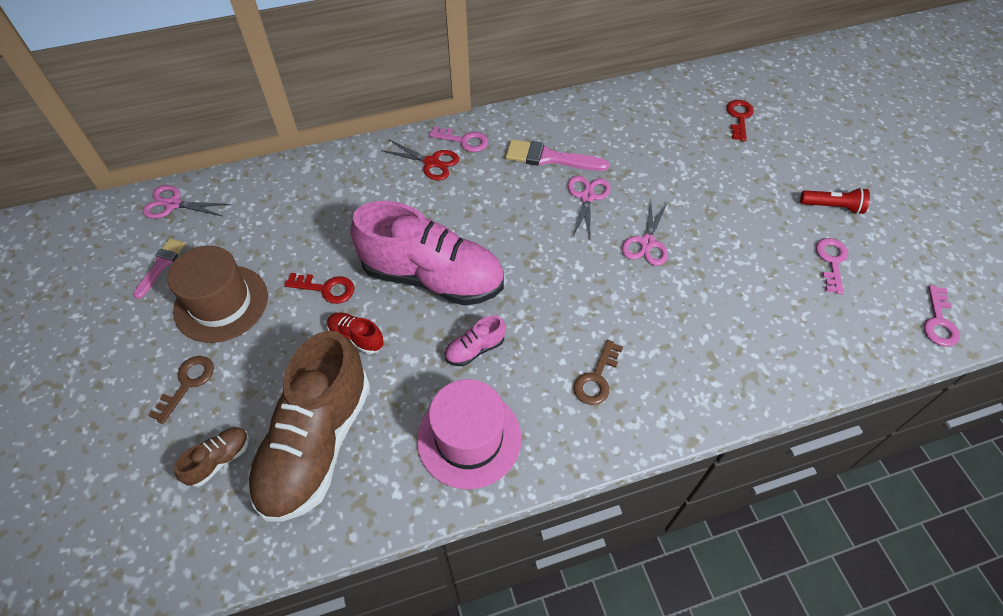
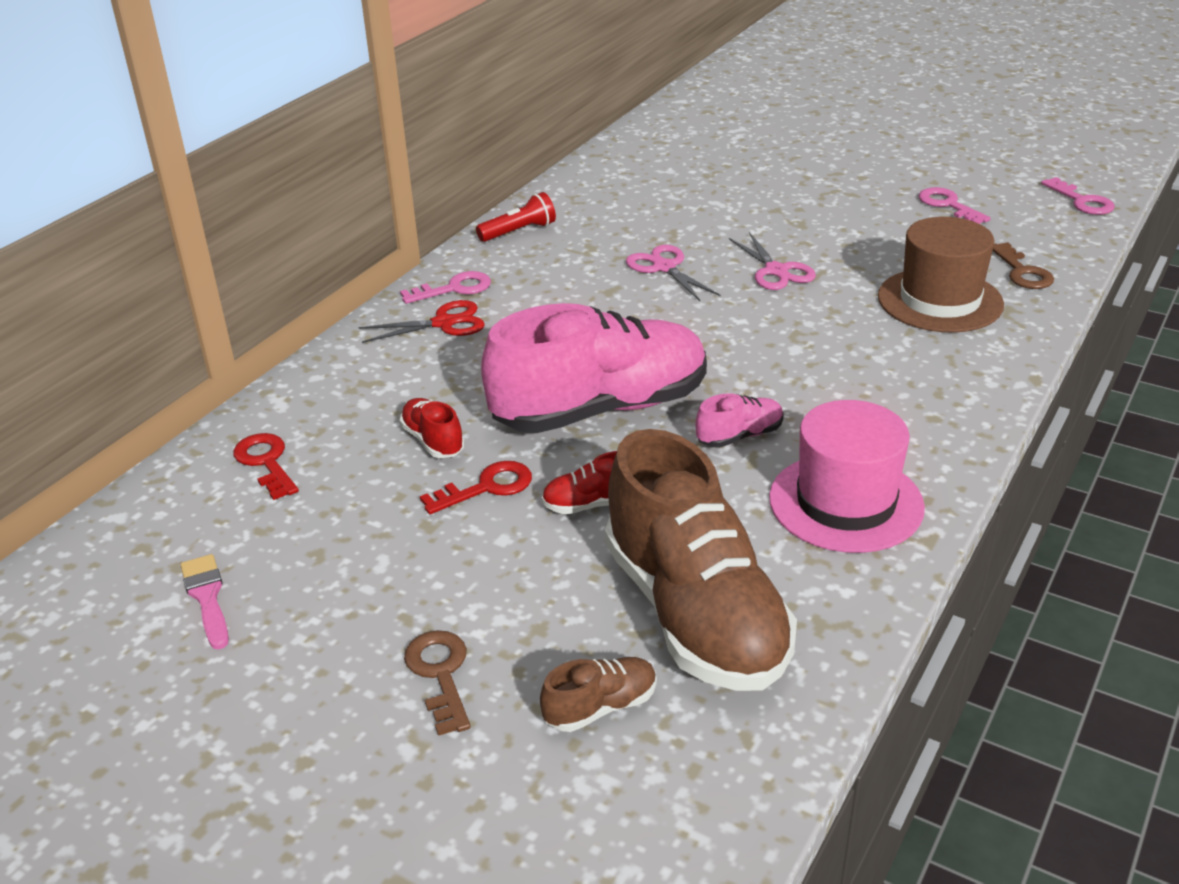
camera: 40 degrees left, 20 degrees down
(173, 204) = (125, 534): pink scissors -> none
(219, 460) = (601, 707): brown shoe -> brown shoe turned 60 degrees clockwise
(221, 303) = (363, 579): brown hat -> brown hat (940, 300)
(338, 240) = (433, 441): none -> red shoe
(475, 349) = (739, 436): pink shoe -> pink shoe turned 135 degrees counterclockwise
(550, 158) = (576, 258): pink brush -> none
(596, 378) = (889, 387): brown key -> brown key (1022, 272)
(739, 117) = (717, 148): red key -> red key (266, 462)
(832, 207) = (892, 171): red flashlight -> red flashlight (519, 231)

